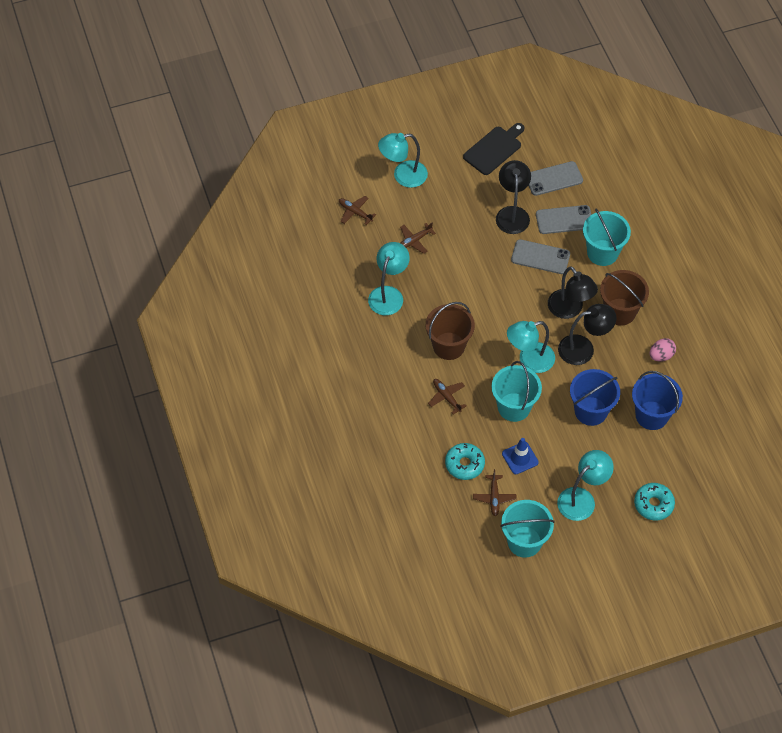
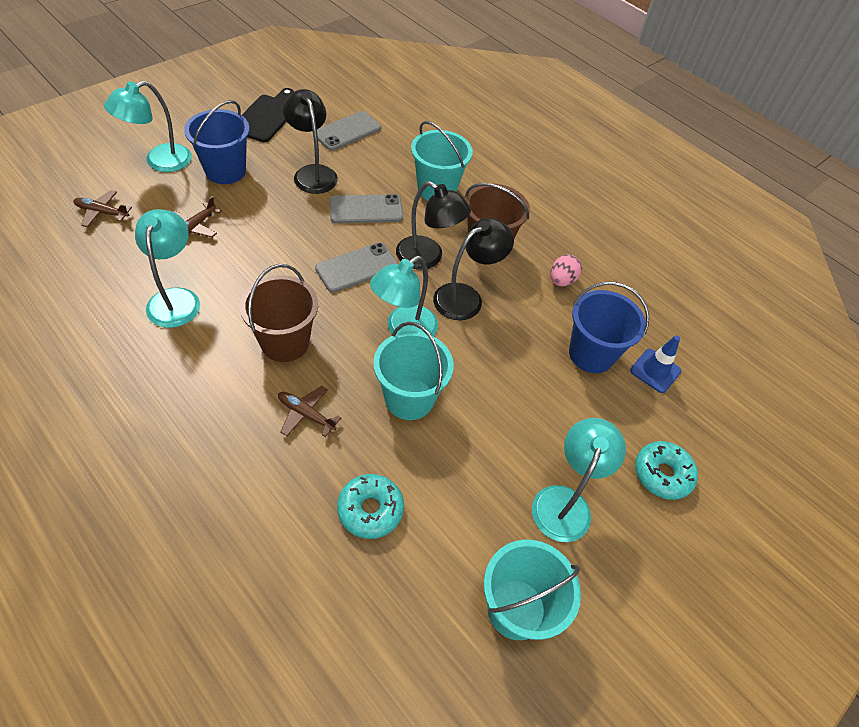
camera: 30 degrees left, 5 degrees down
(494, 497) = (437, 549): brown plane -> none
(520, 458) = (449, 470): blue traffic cone -> blue traffic cone (655, 371)
(564, 220) = (377, 167): grey phone -> grey phone (357, 267)
(591, 411) = (514, 372): blue bucket -> blue bucket (225, 171)

